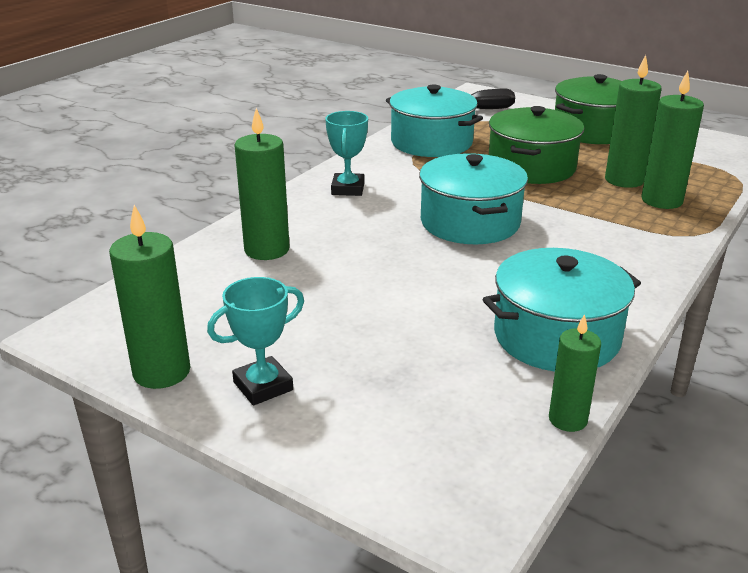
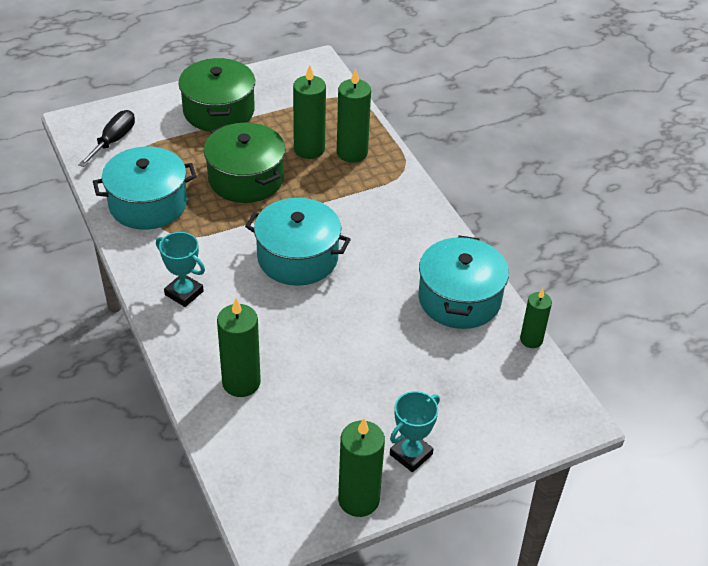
camera: 60 degrees left, 15 degrees up
(263, 386) = (411, 454): turquoise trophy -> turquoise trophy turned 45 degrees clockwise

